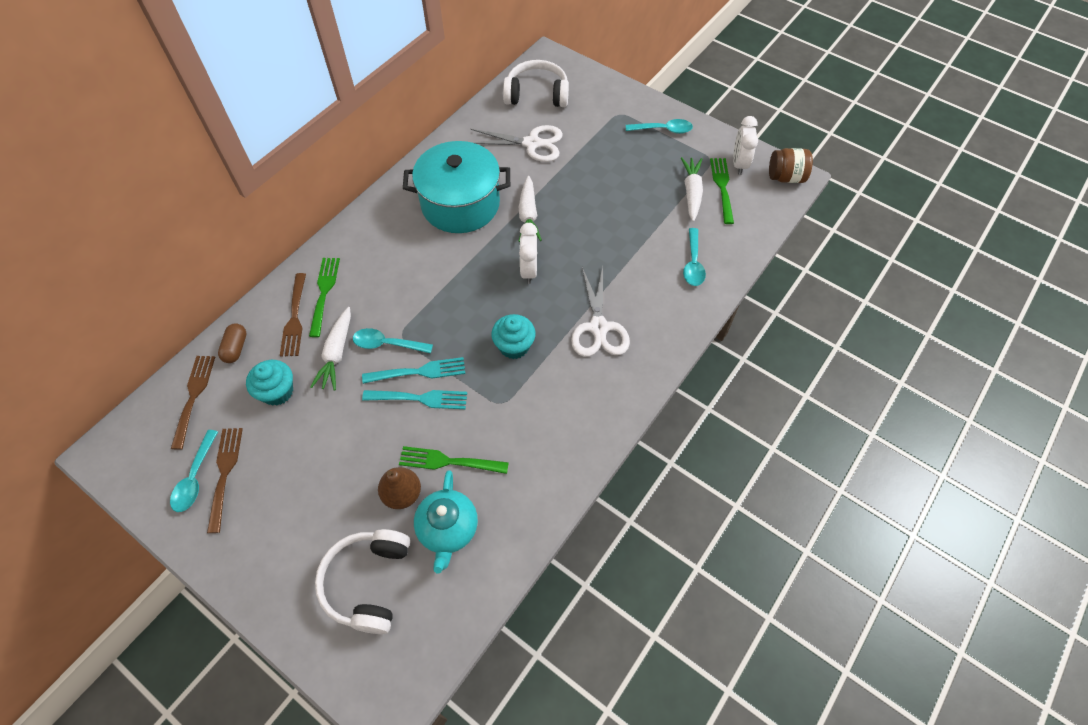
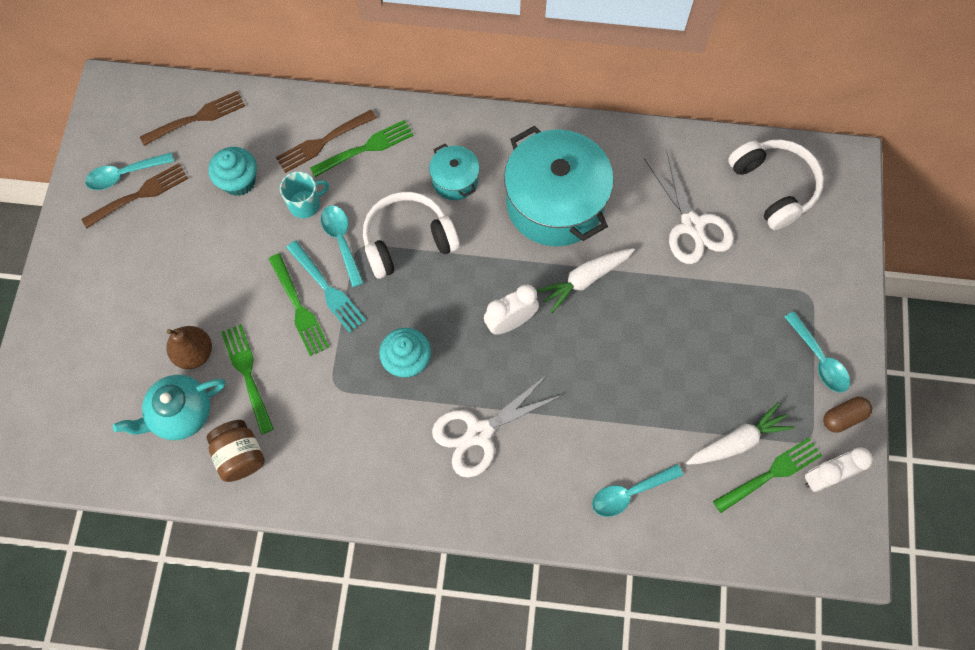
camera: 60 degrees right, 10 degrees up
(236, 348) = (263, 116): brown capsule -> brown capsule (843, 417)
(336, 354) = (305, 204): white carrot -> turquoise mug
(368, 582) = (100, 376): white headphones -> white headphones (408, 240)
(396, 251) = (455, 180): none -> turquoise pot
(420, 398) = (299, 308): turquoise fork -> green fork
(785, 177) = (842, 545): brown jar -> brown jar (240, 455)

